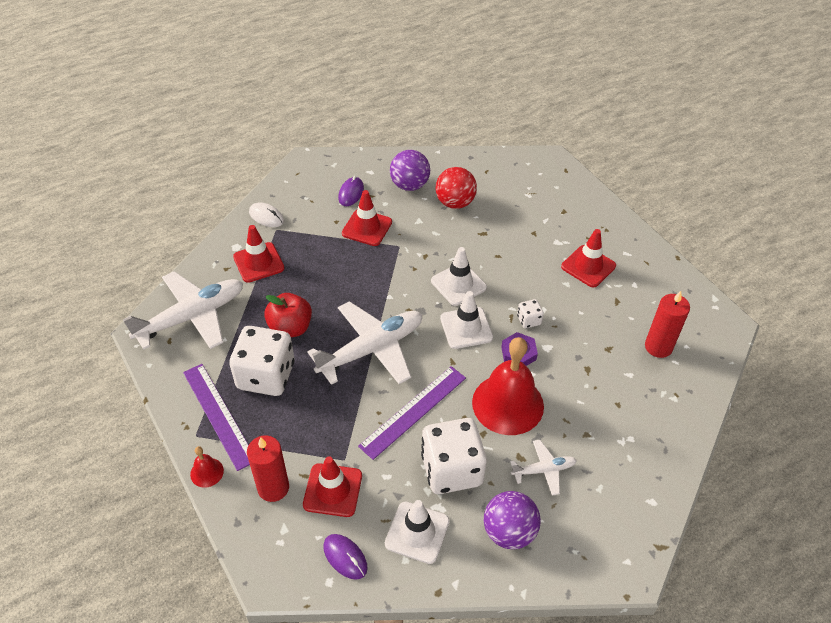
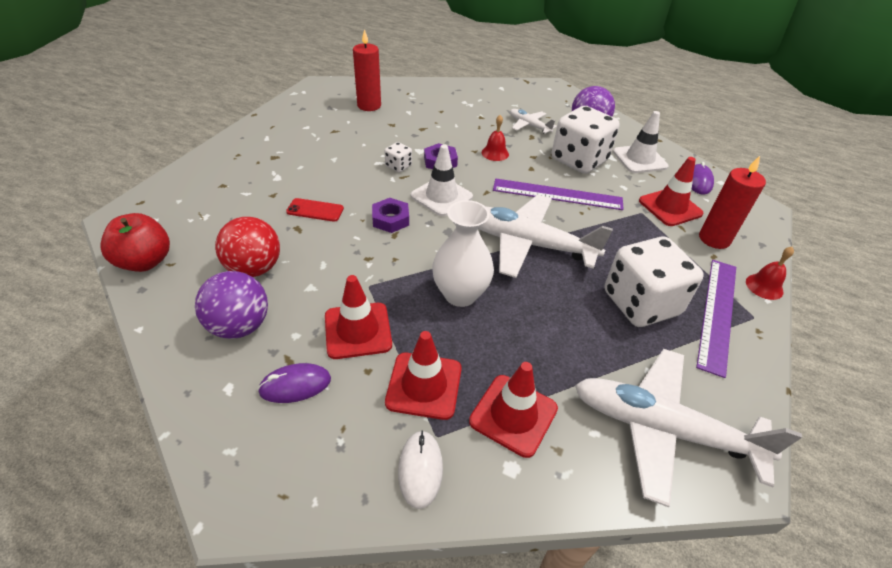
camera: 125 degrees left, 5 degrees down
(290, 328) = (570, 318): red apple -> red apple (145, 262)
(355, 285) = (460, 294): none -> white vase
(458, 284) = (390, 219): white traffic cone -> purple nut
(498, 248) = (315, 210): none -> red phone
(508, 404) = (495, 153): red bell -> red bell, size x0.43
(588, 266) = (300, 153): red traffic cone -> red traffic cone (424, 385)

